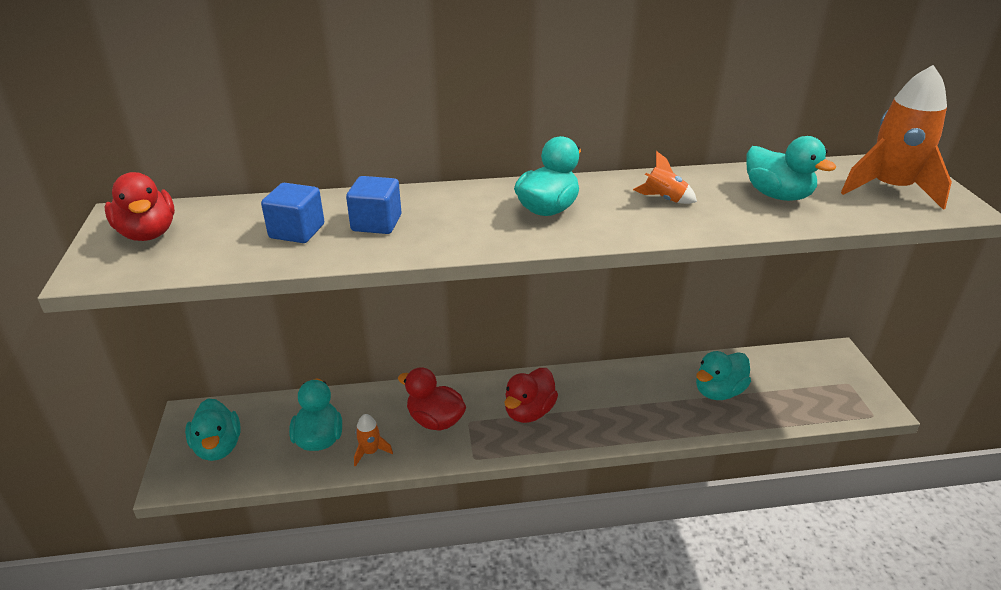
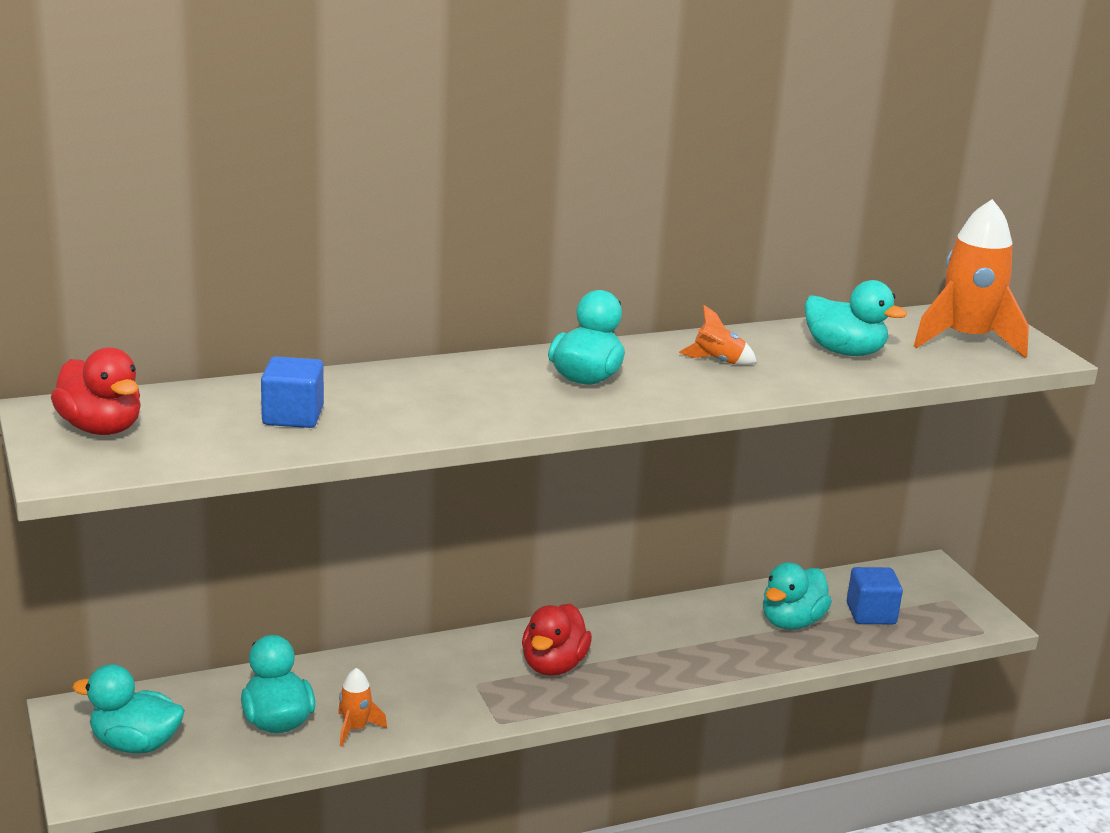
camera: 15 degrees left, 10 degrees down
(218, 447) = (135, 744): turquoise duck -> turquoise duck turned 135 degrees clockwise
(376, 223) = (387, 403): blue cube -> blue cube (871, 614)
(435, 420) = (430, 686): red duck -> none

